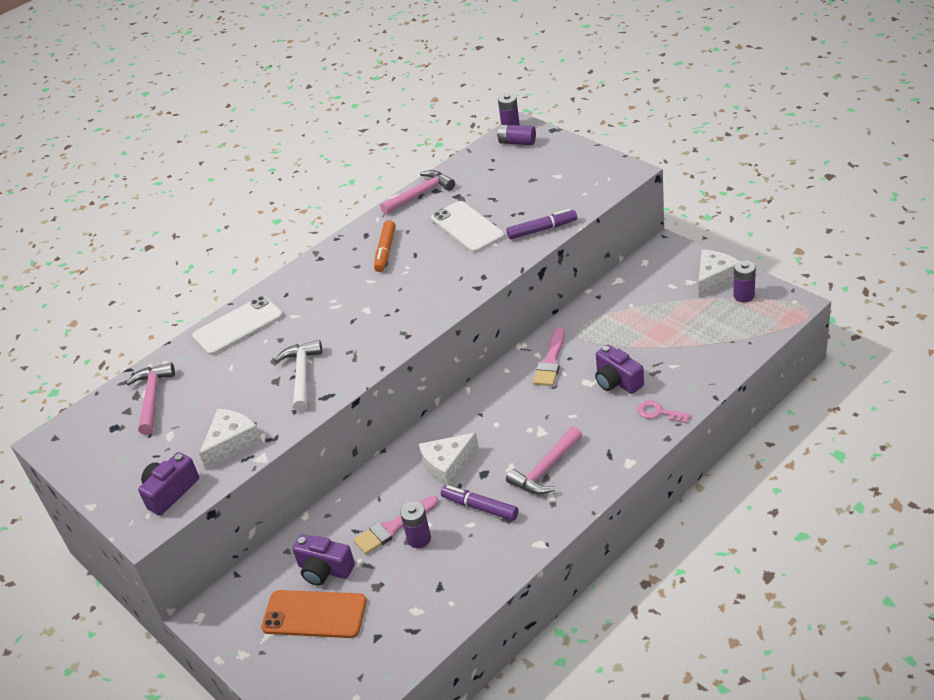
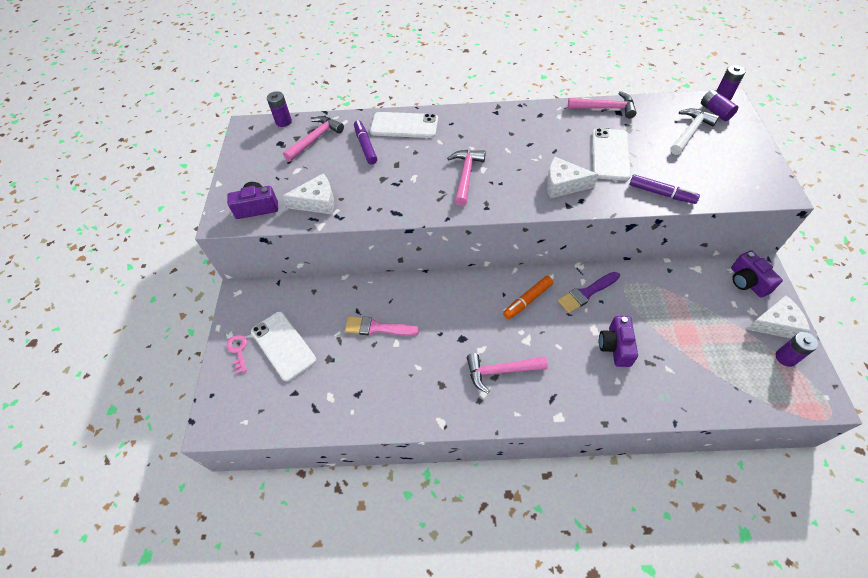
camera: 40 degrees right, 15 degrees up
(302, 375) = (400, 186): white hammer -> white hammer (690, 132)
(314, 614) = (283, 345): orange phone -> white phone
(324, 570) = (317, 321): purple camera -> purple camera (747, 281)
(356, 325) = (466, 175): none -> pink hammer
(385, 251) = (539, 135): orange marker -> orange marker (527, 300)
(419, 539) = (381, 349): purple battery -> purple battery (283, 122)
(447, 465) = (448, 313): white cheese -> white cheese (563, 184)
(480, 507) = (435, 361): purple marker -> purple marker (365, 146)
(551, 361) = (586, 293): pink brush -> purple brush
(659, 412) = (620, 397): pink key -> pink key (238, 350)

